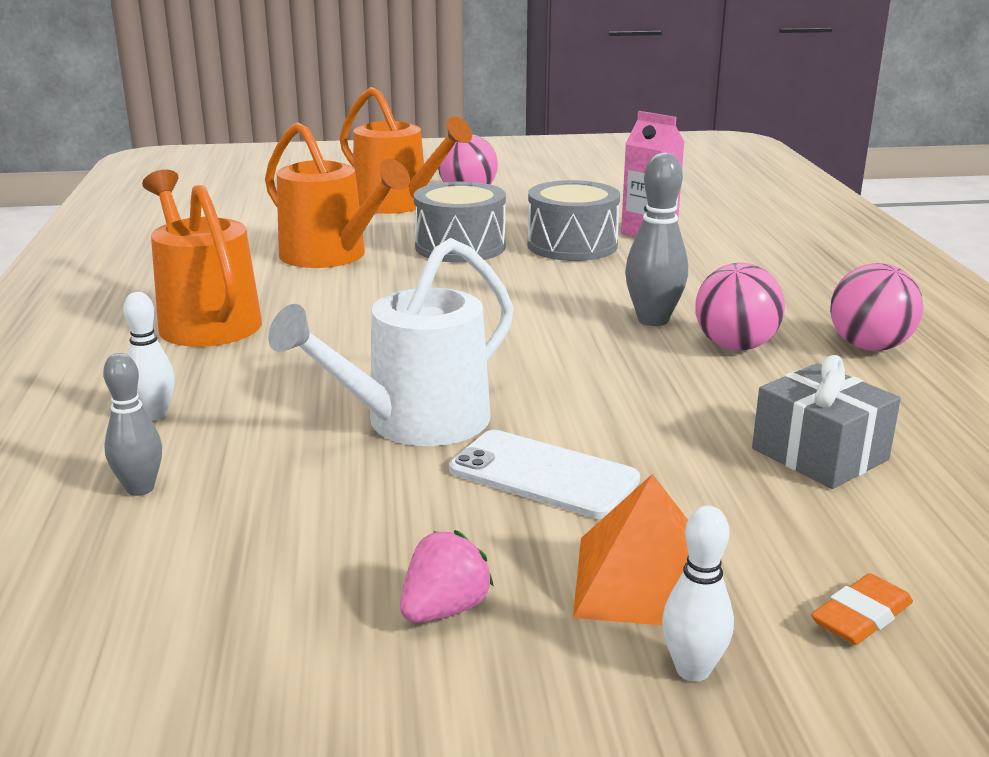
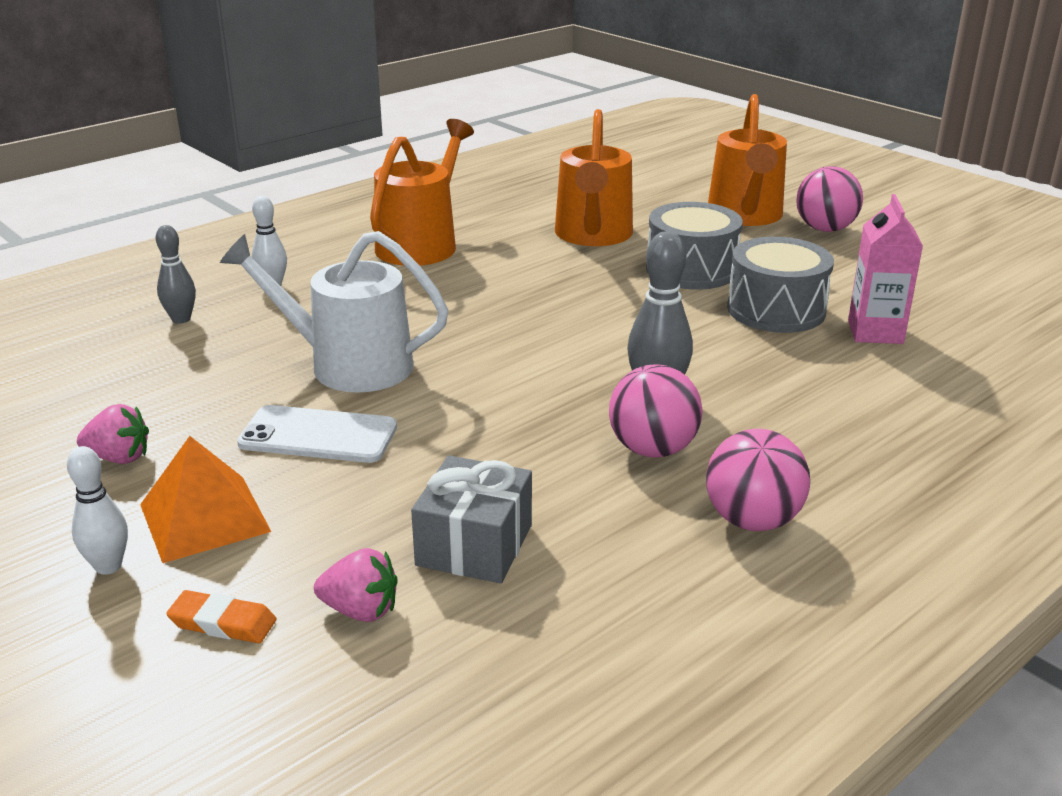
camera: 55 degrees right, 5 degrees up
(543, 475) = (318, 435): white phone -> white phone turned 75 degrees counterclockwise
(888, 534) = (360, 610): none -> pink strawberry

